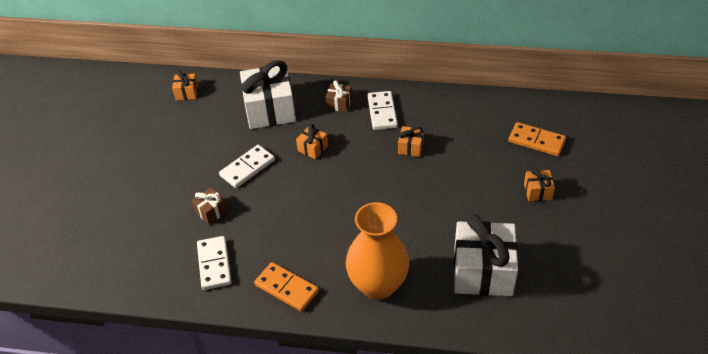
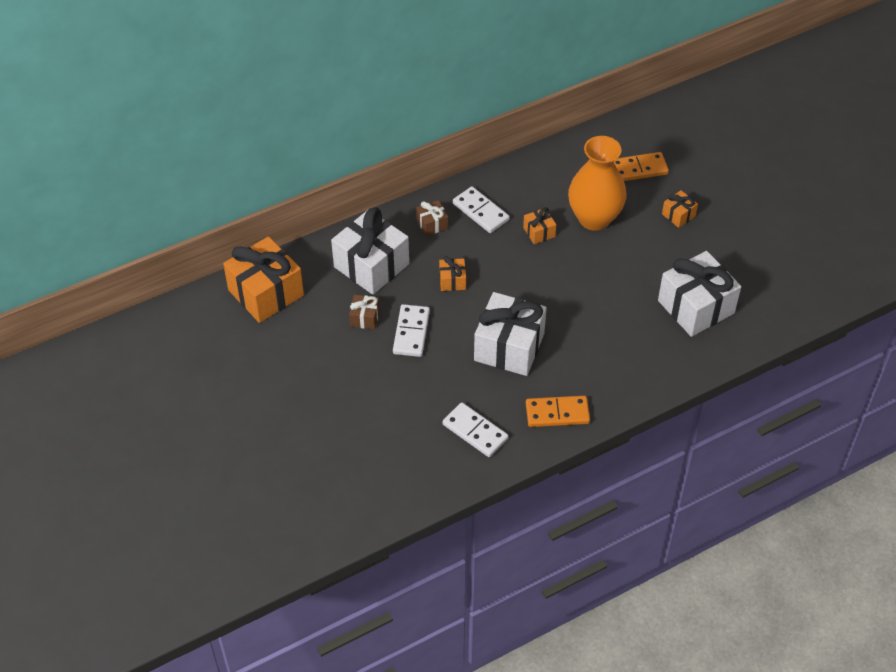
camera: 40 degrees left, 5 degrees up
(187, 93) = (266, 293): orange gift -> orange gift, size x2.19
(211, 211) = (422, 390): brown gift -> brown gift (365, 318)
(303, 217) = (509, 347): none -> white gift
(378, 285) = (627, 366): orange vase -> orange vase (594, 218)

